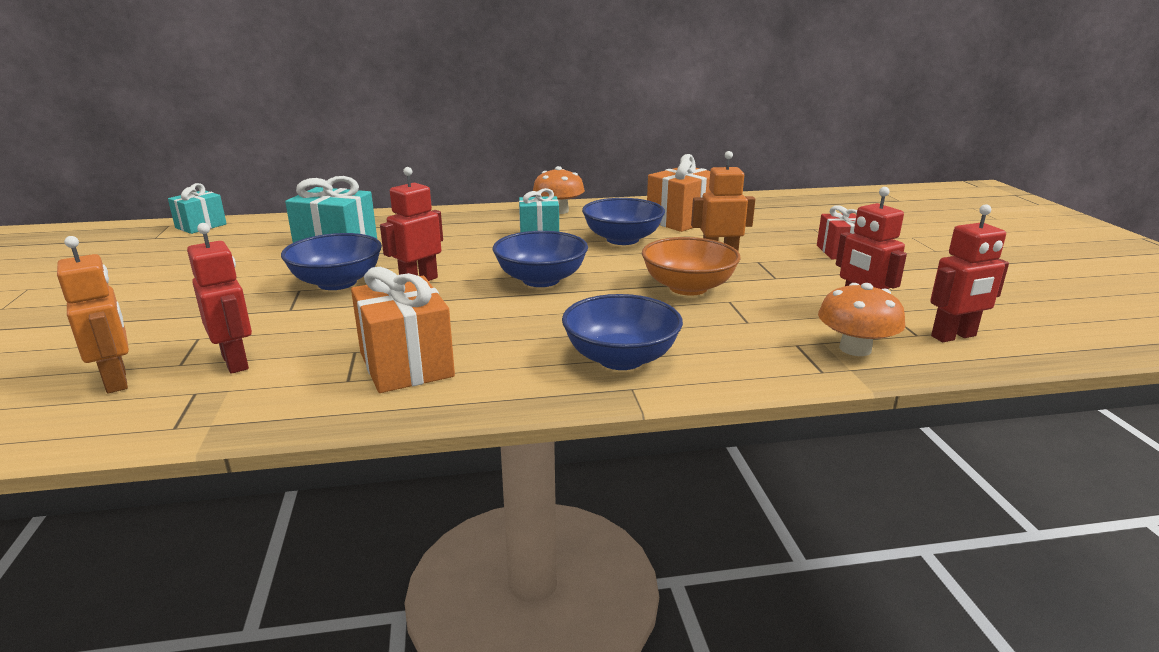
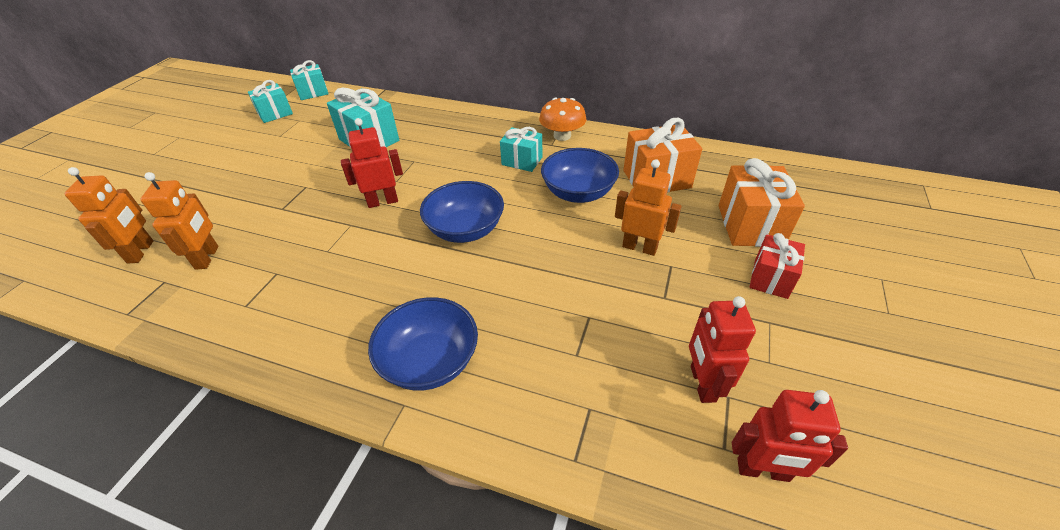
camera: 30 degrees right, 20 degrees up
(166, 248) = (275, 114): none -> turquoise gift
(236, 362) = (207, 257): red robot -> orange robot
(337, 282) = (333, 186): blue bowl -> none
(406, 364) = (290, 303): orange gift -> orange gift (750, 225)
(688, 287) = (570, 283): orange bowl -> none
(855, 349) = (638, 441): orange mushroom -> none

